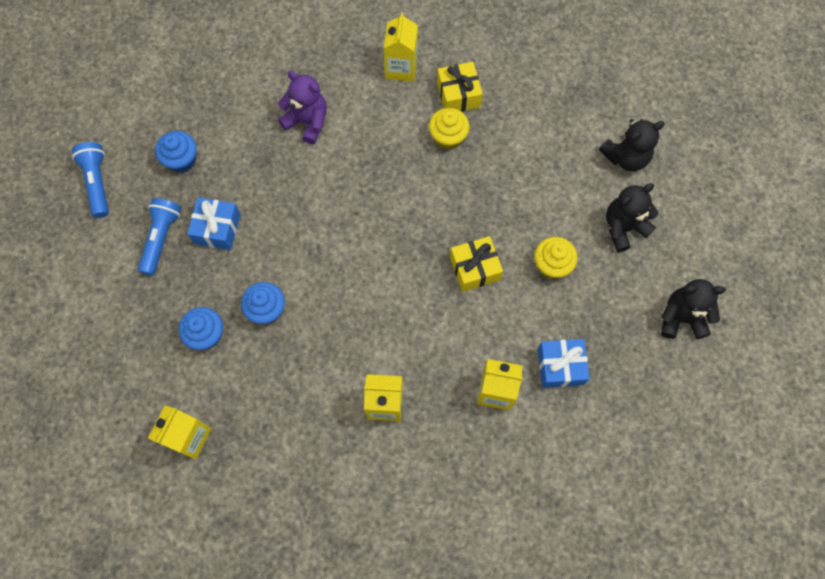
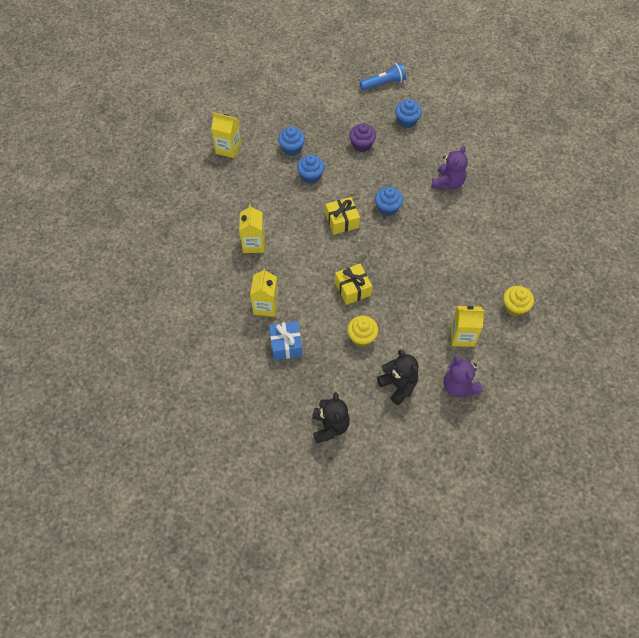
camera: 85 degrees right, 10 degrees down
(161, 238) = (351, 118): blue flashlight -> none
(217, 229) = (362, 145): blue gift -> purple cupcake
(341, 206) = (387, 208): none -> blue cupcake
(401, 68) = (503, 233): yellow carton -> yellow carton (462, 336)
(448, 137) = (452, 266): yellow cupcake -> yellow cupcake (514, 307)
(458, 95) = (489, 270): yellow gift -> yellow gift (342, 221)
(625, 157) = (459, 386): black teddy bear -> purple teddy bear

